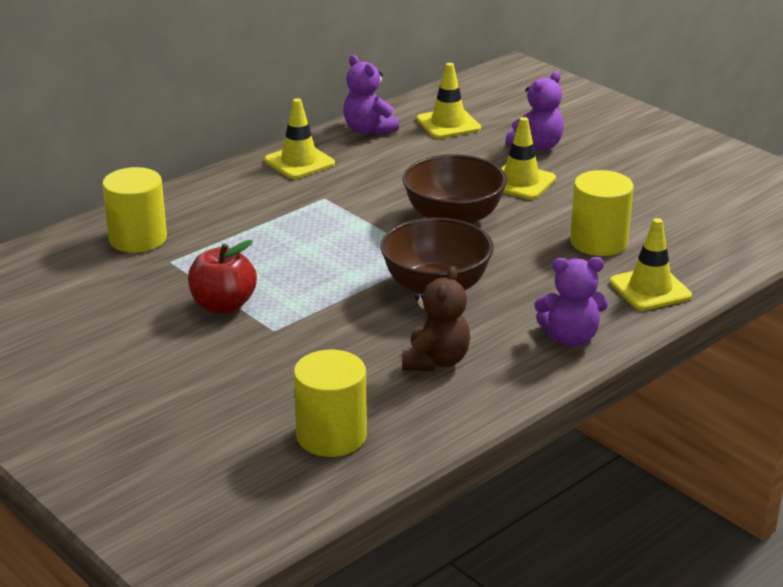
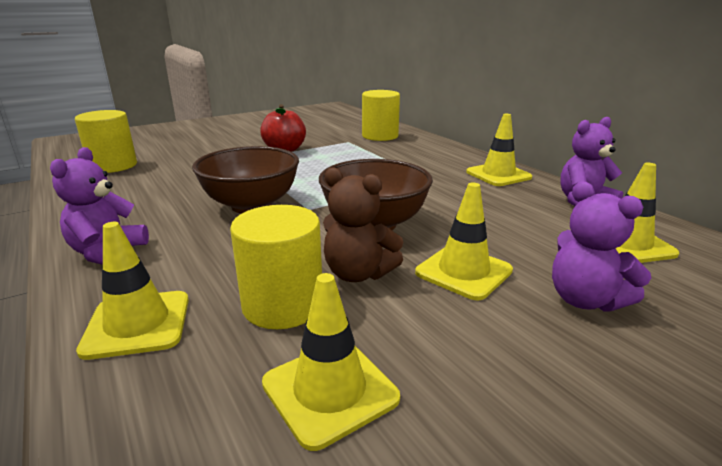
camera: 100 degrees right, 5 degrees down
(436, 361) = (150, 197): brown teddy bear -> brown teddy bear (358, 273)
(664, 217) = (330, 390): none -> yellow traffic cone

